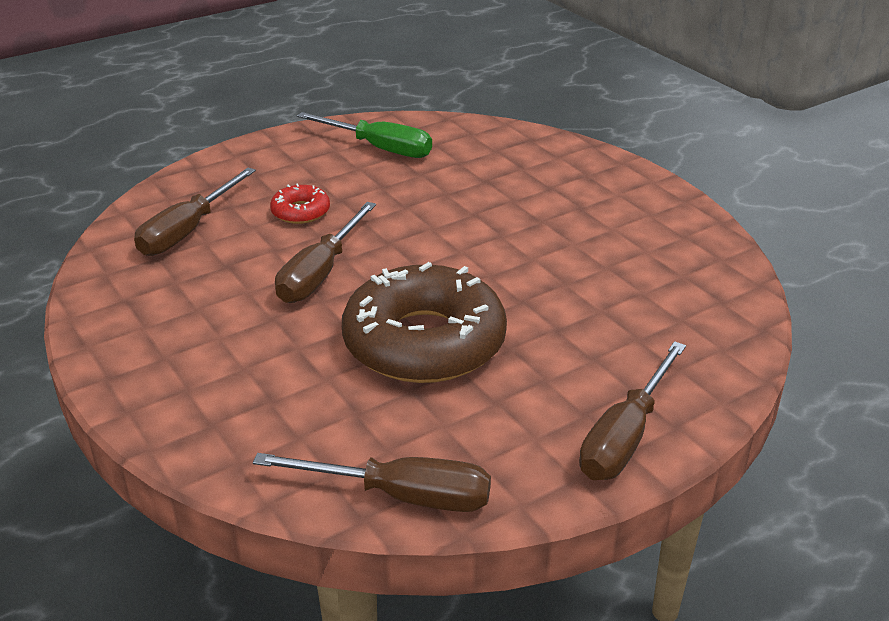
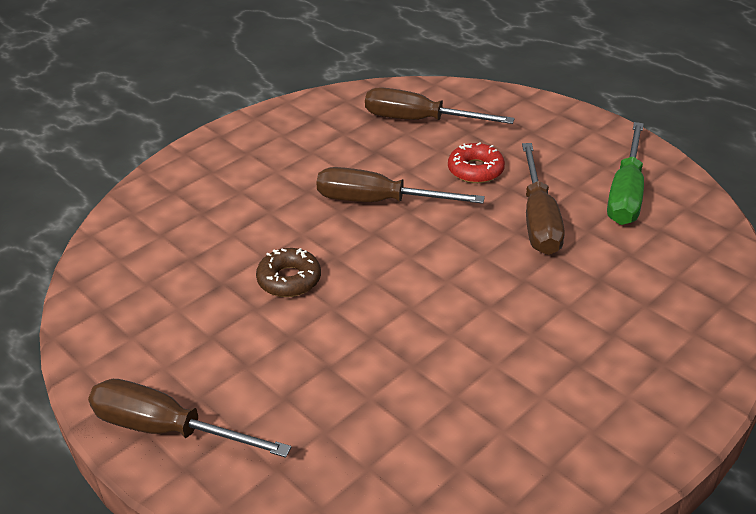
camera: 80 degrees right, 5 degrees up
(401, 496) = (94, 298): brown screwdriver -> brown screwdriver (538, 219)
(424, 342) = (289, 279): brown donut -> brown donut, size x0.43

